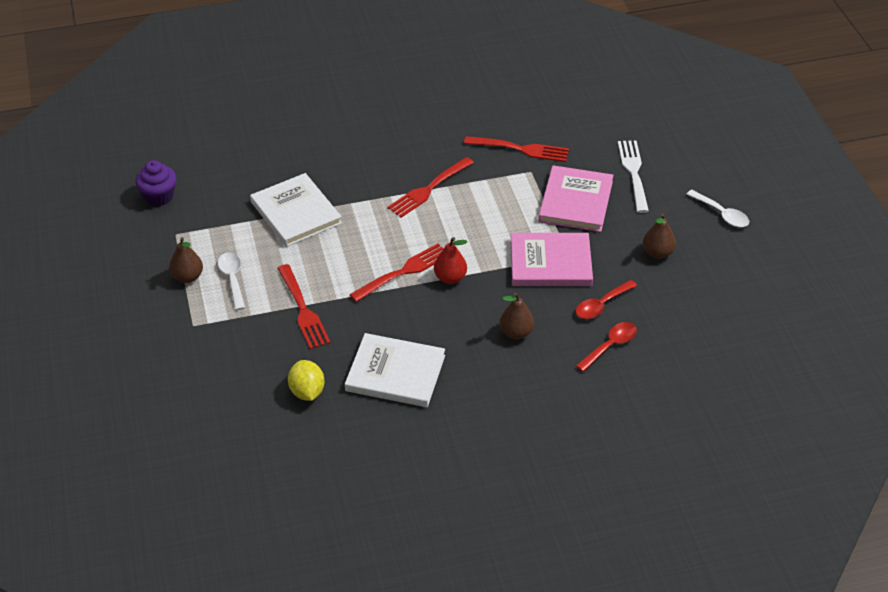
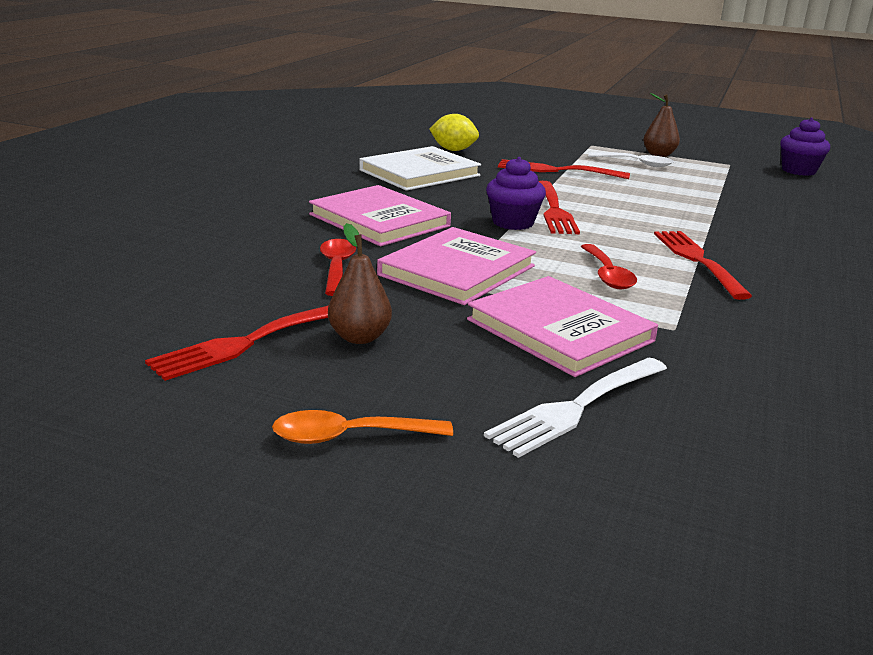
camera: 125 degrees right, 20 degrees down
(296, 213) = (717, 201): white book -> none
(450, 278) = (513, 223): red pear -> purple cupcake
(516, 332) = (379, 220): brown pear -> pink book
(520, 149) = (743, 342): red fork -> red fork (249, 342)
(610, 346) = (271, 248): red spoon -> red spoon (607, 275)
(634, 173) = (577, 407): white fork -> white fork turned 105 degrees clockwise
(722, 214) = (349, 436): white spoon -> orange spoon

